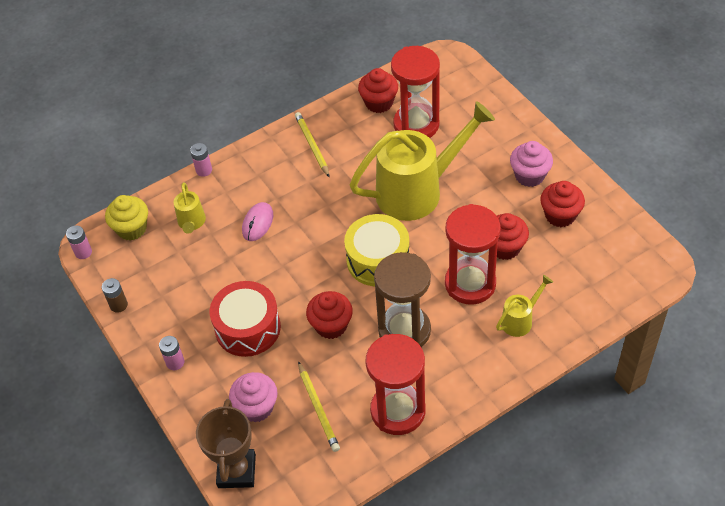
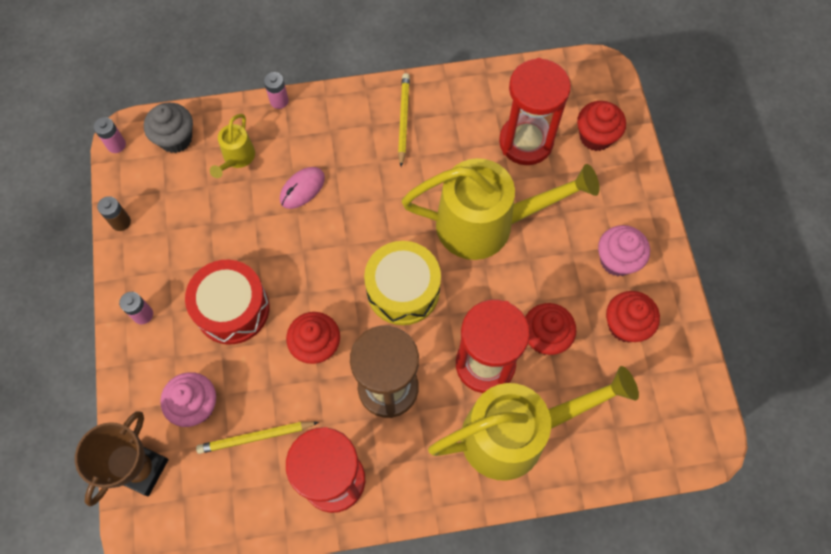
camera: 20 degrees right, 15 degrees up
(132, 228) = (175, 138): yellow cupcake -> grey cupcake
(318, 408) = (255, 437): yellow pencil -> yellow pencil turned 75 degrees clockwise
(379, 103) = (499, 97): red cupcake -> red cupcake (596, 137)
(520, 320) = (516, 434): yellow watering can -> yellow watering can, size x2.26

